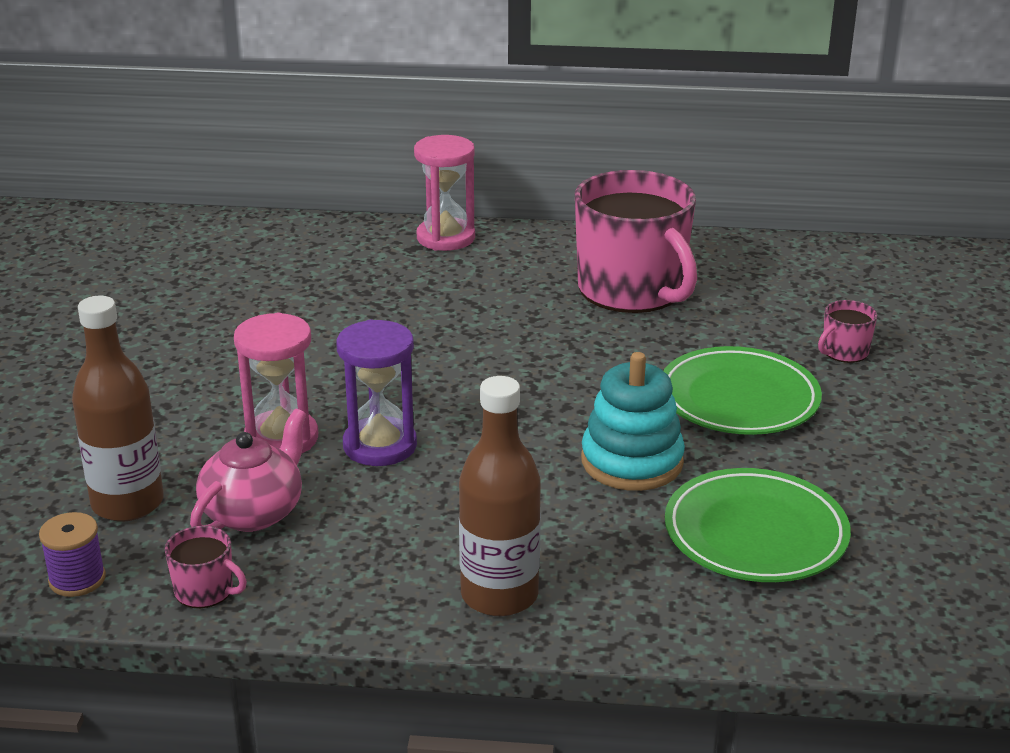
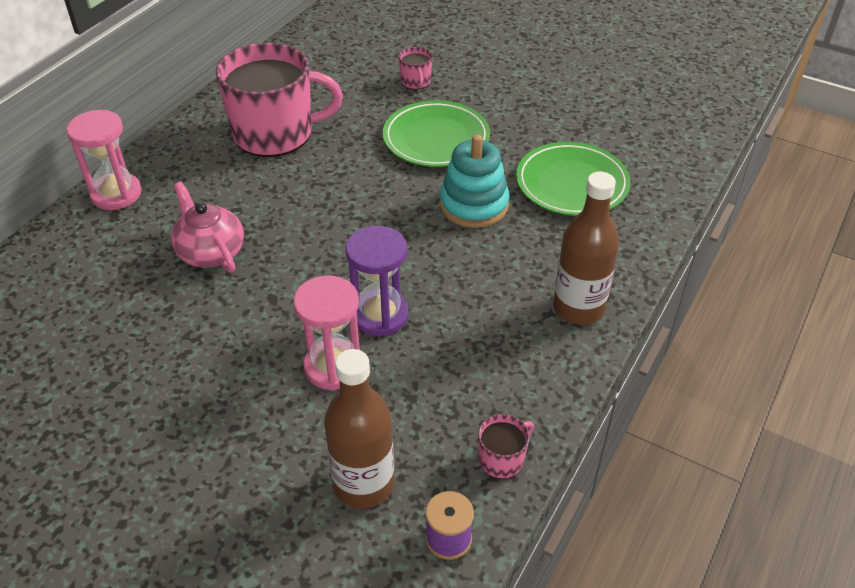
camera: 65 degrees left, 15 degrees up
(254, 512) = (421, 407): pink teapot -> pink teapot (211, 252)

